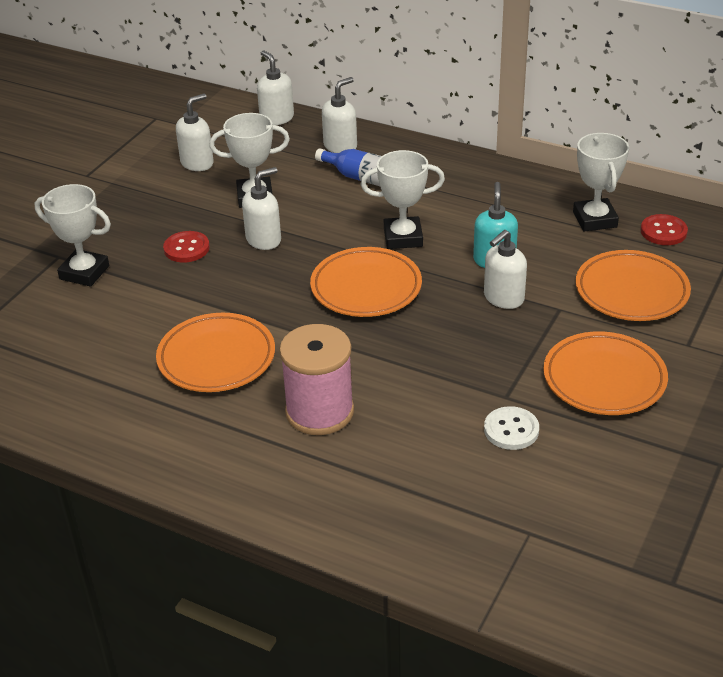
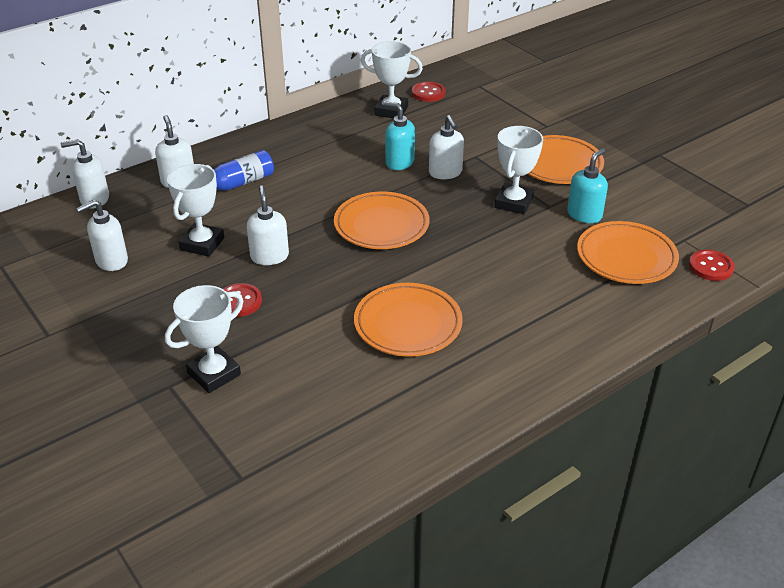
camera: 65 degrees left, 0 degrees up
(197, 163) = (111, 261): white soap dispenser -> white soap dispenser turned 105 degrees counterclockwise
(319, 412) = (511, 290): pink spool -> none
(403, 237) = (334, 190): white trophy -> white trophy (513, 203)
(487, 571) = (710, 267): none -> red button
(511, 430) = (584, 215): white button -> turquoise soap dispenser
(631, 291) = (479, 125): orange plate -> orange plate (626, 257)

